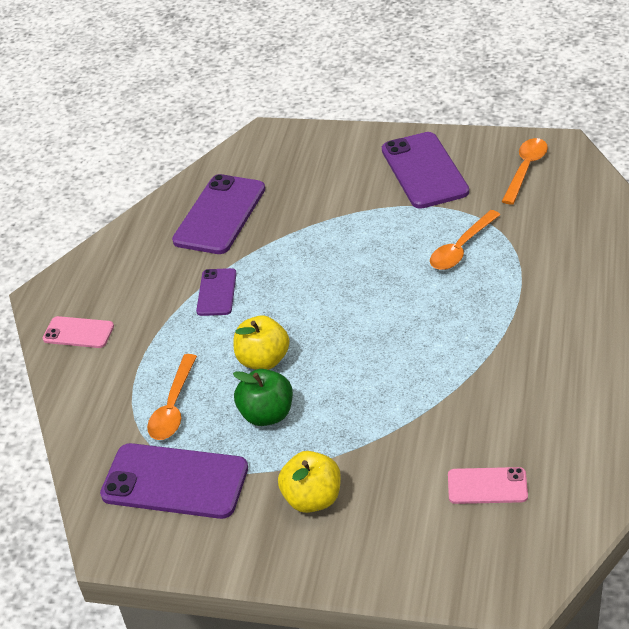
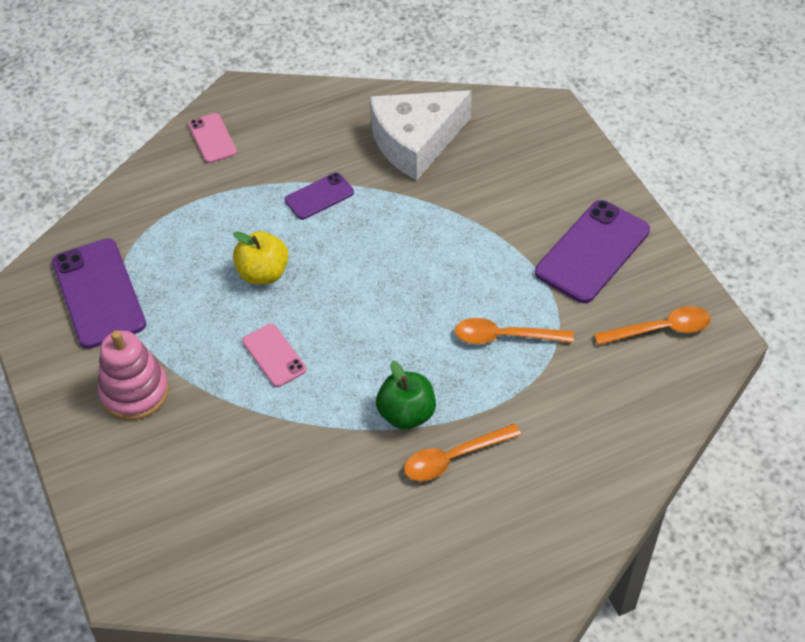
camera: 50 degrees right, 10 degrees up
(173, 407) = (173, 246): orange spoon -> orange spoon (453, 458)
(220, 215) = (415, 142): purple phone -> white cheese
(267, 414) = (204, 311): green apple -> green apple (406, 414)
(312, 498) = (134, 392): yellow apple -> pink stacking toy
(487, 486) = (221, 507): pink phone -> pink phone (274, 355)

